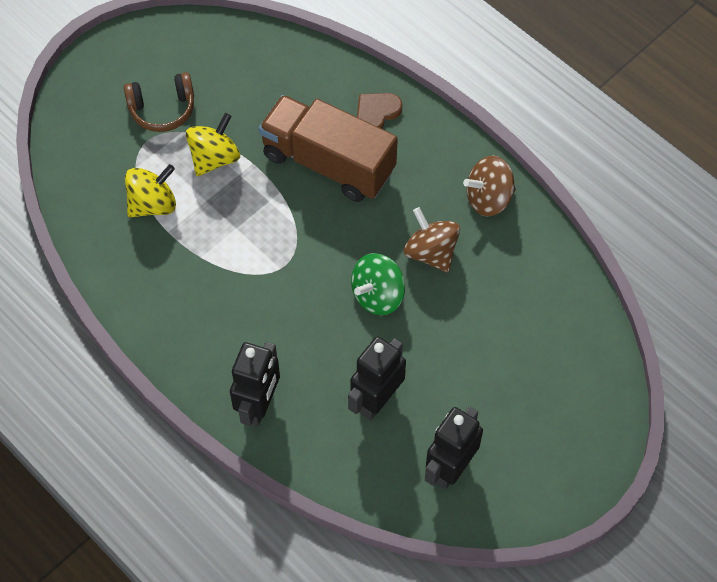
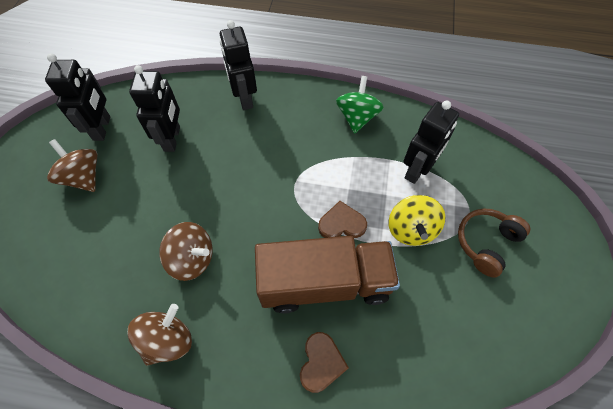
camera: 145 degrees right, 0 degrees up
(153, 204) = (417, 170): yellow spinning top -> black robot
(271, 201) = (342, 223): none -> brown heart
(378, 295) = (213, 202): green spinning top -> green spinning top (357, 117)
(498, 410) = (83, 177): none -> brown spinning top

